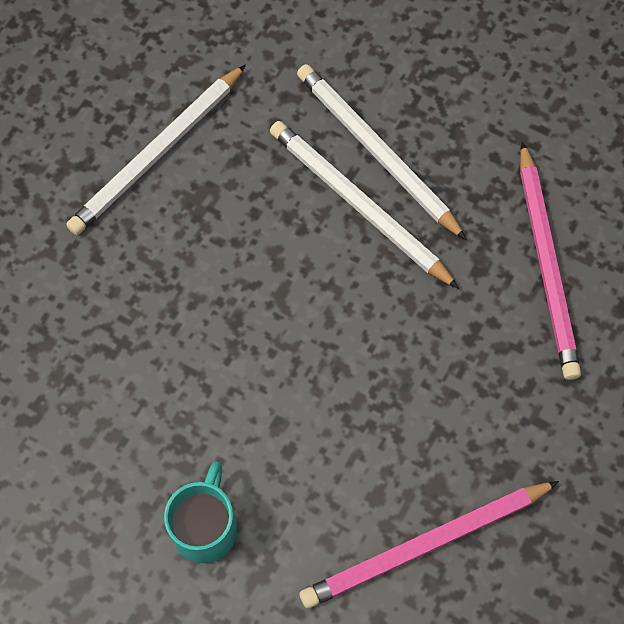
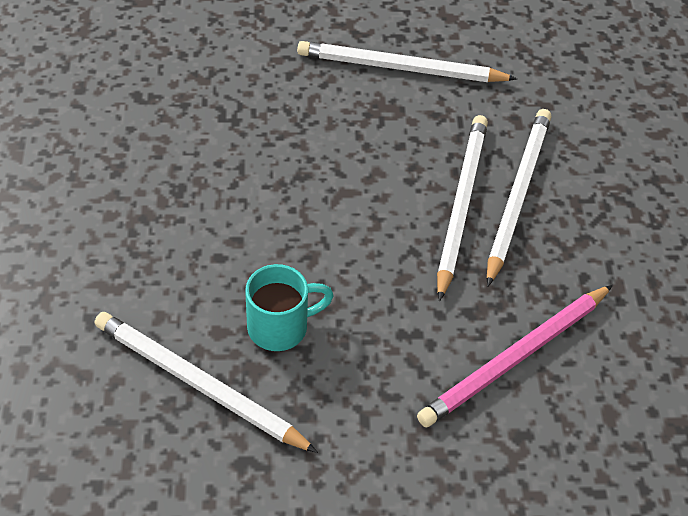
camera: 55 degrees right, 15 degrees down
(205, 527) = (122, 235): turquoise mug -> turquoise mug (280, 327)
(425, 545) = (199, 385): pink pencil -> white pencil

